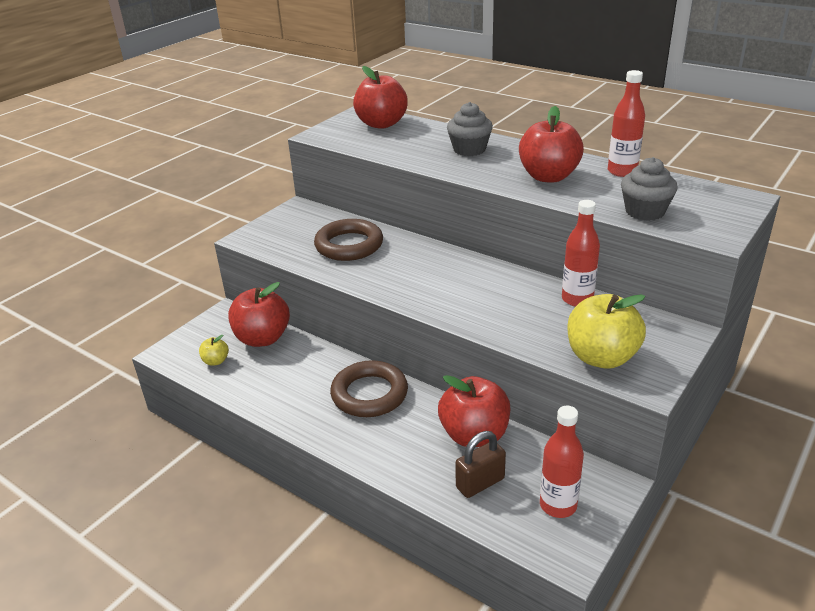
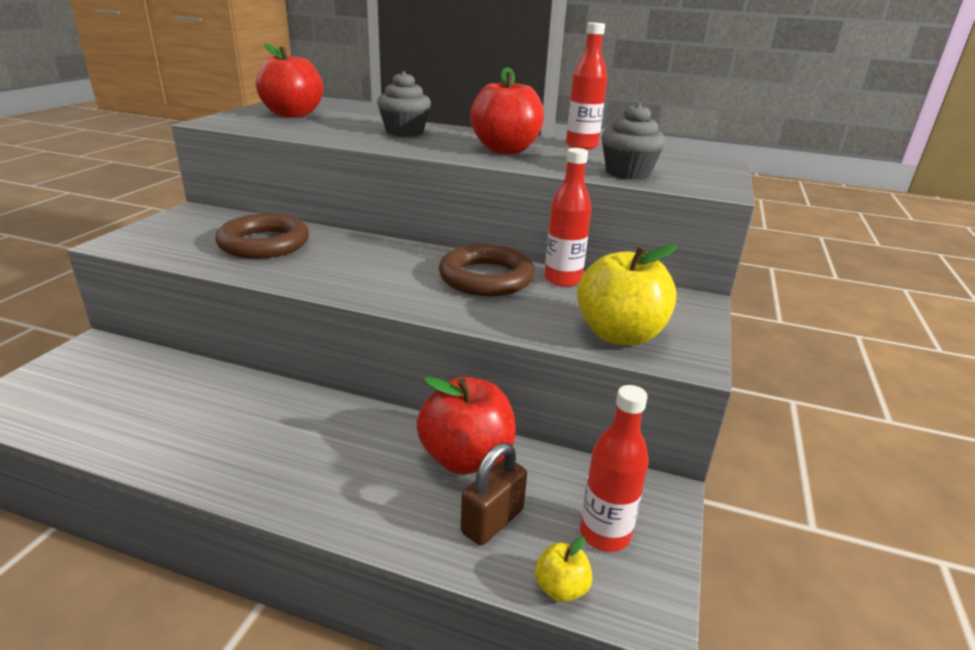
camera: 20 degrees left, 5 degrees down
(216, 361) = (72, 407): yellow apple -> yellow apple (561, 588)
(262, 338) = (147, 371): red apple -> none
(369, 394) = (311, 424): brown ring -> brown ring (486, 278)

